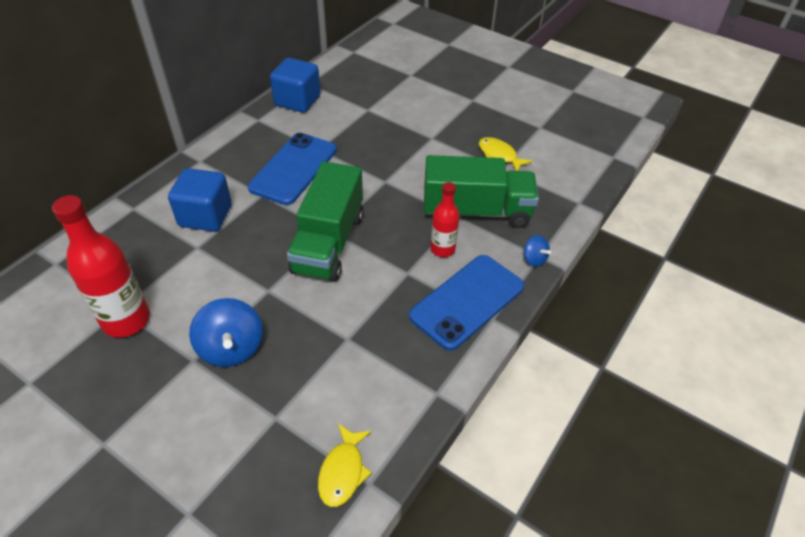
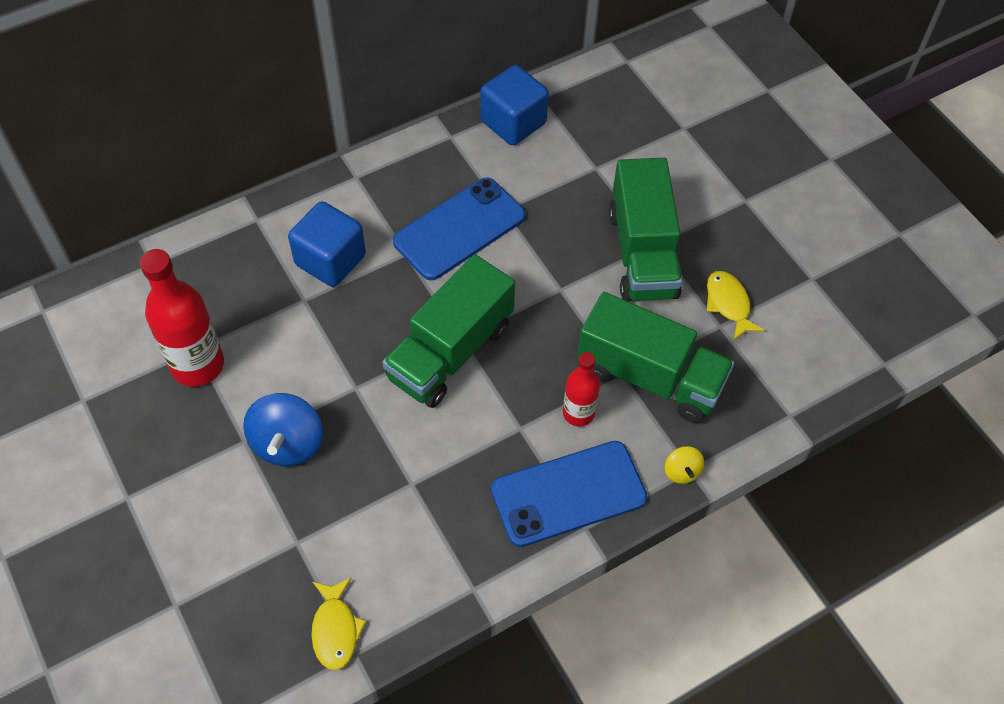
camera: 25 degrees right, 10 degrees up
(343, 471) = (335, 629): yellow fish -> yellow fish turned 45 degrees counterclockwise
(427, 145) = (642, 253): none -> green truck
(534, 259) = (681, 471): blue spinning top -> yellow spinning top

